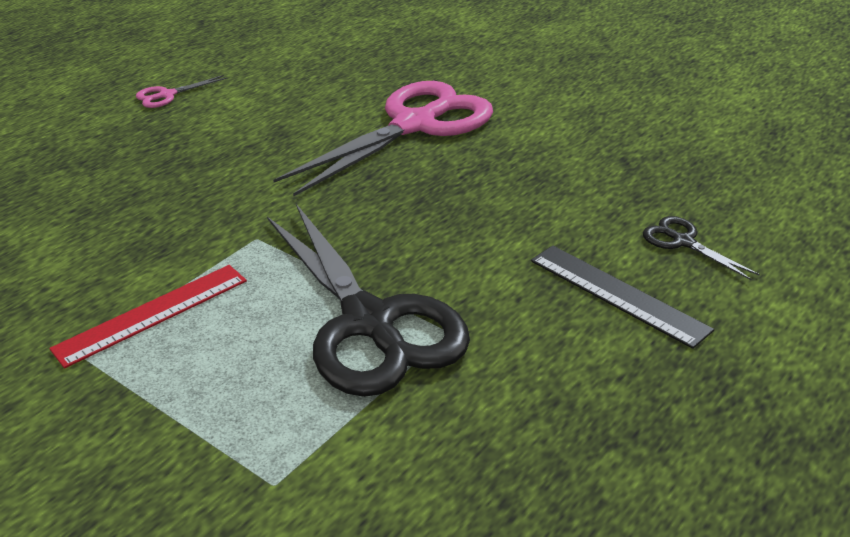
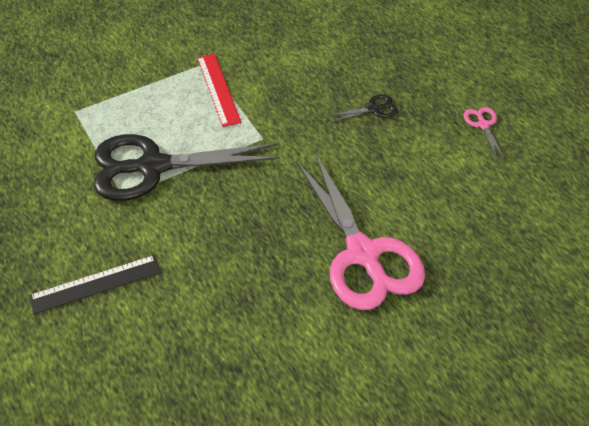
camera: 110 degrees right, 15 degrees up
(683, 242) = (117, 348): black scissors -> black scissors (373, 109)

